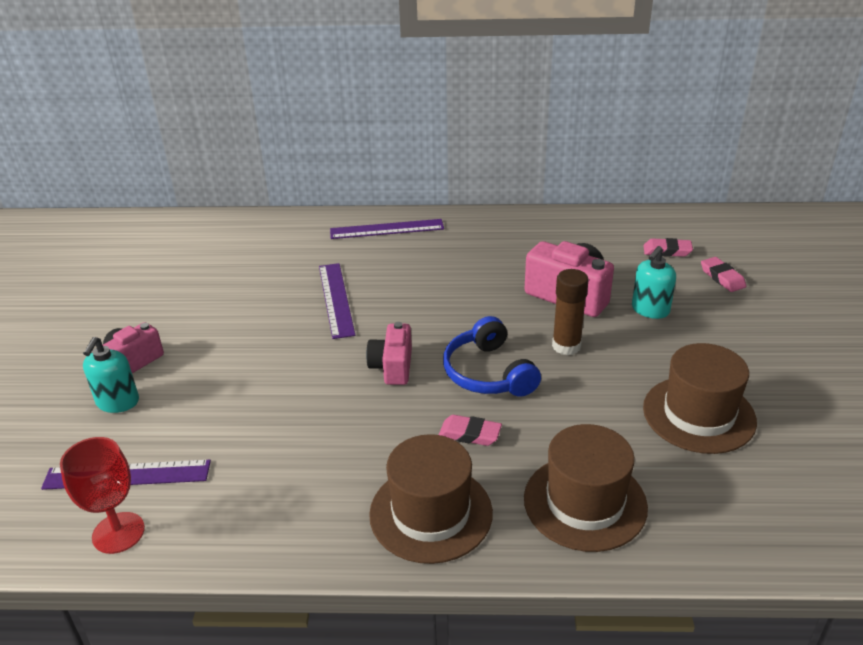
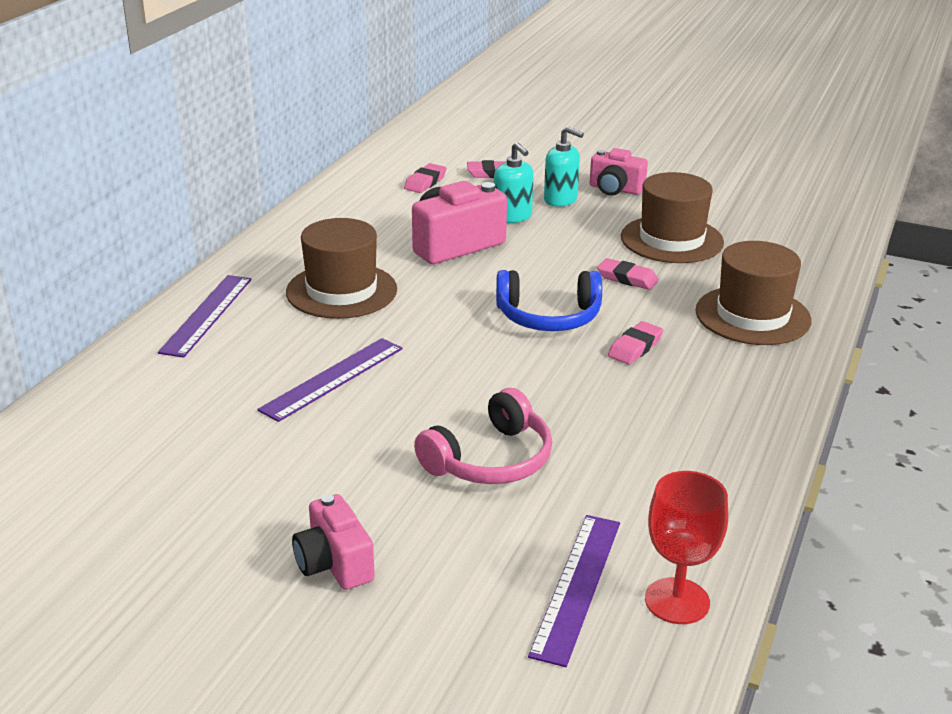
camera: 70 degrees left, 5 degrees down
(117, 402) = (420, 584): turquoise soap dispenser -> turquoise soap dispenser (561, 200)
(265, 396) = (490, 460): none -> pink headphones
(336, 299) = (332, 378): purple ruler -> purple ruler turned 60 degrees counterclockwise
(392, 367) = (498, 367): pink camera -> pink camera (615, 189)
(431, 513) = (733, 391): brown hat -> brown hat (341, 291)
(566, 346) = (536, 268): brown glue stick -> none
(592, 402) = (627, 278): none -> pink eraser

